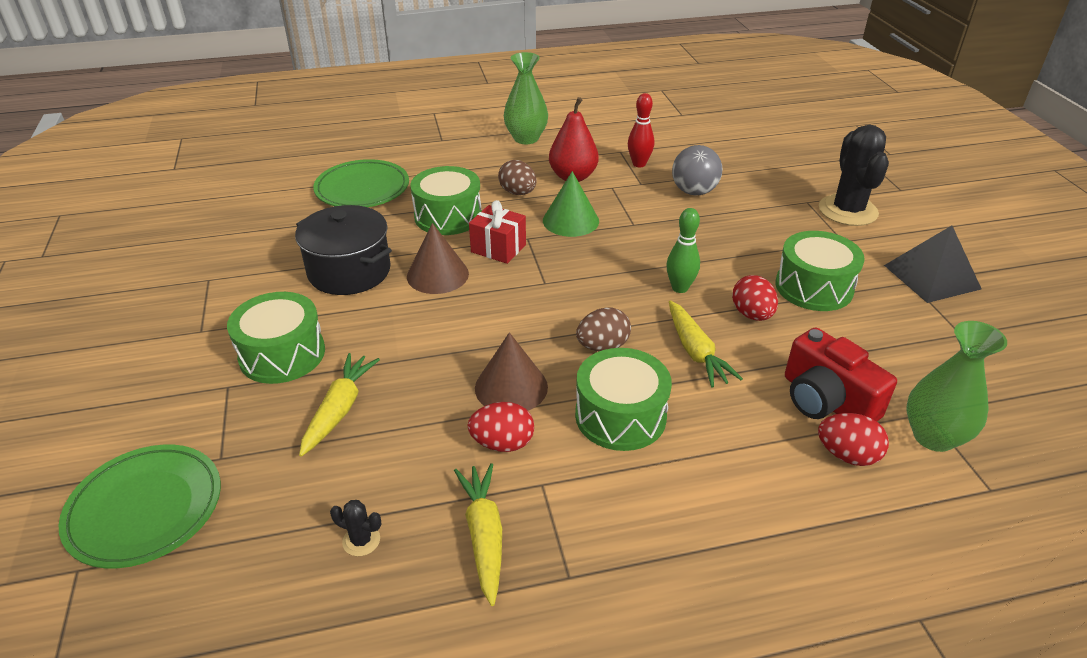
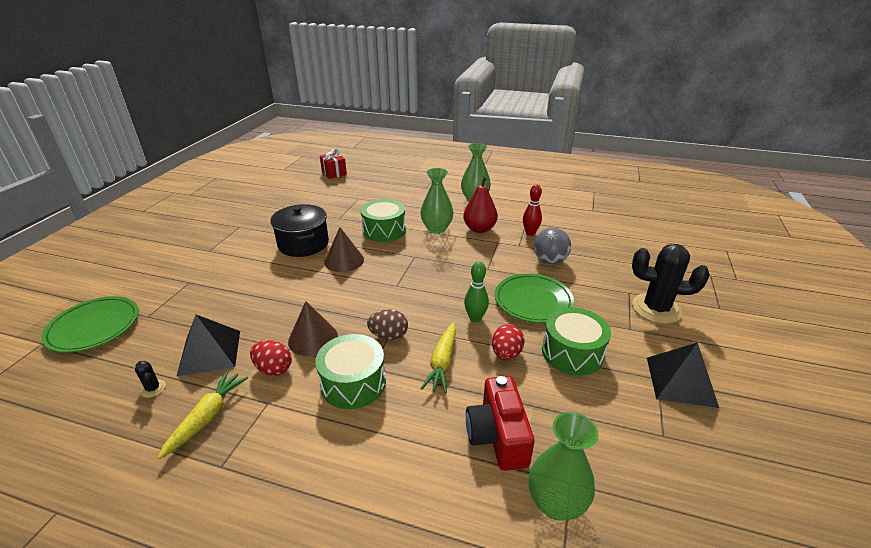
camera: 30 degrees right, 5 degrees down
(282, 354) = (228, 275): green drum -> none
(339, 409) = (220, 314): yellow carrot -> none
(362, 189) = (356, 203): green plate -> green plate (533, 301)
(387, 462) = (209, 352): none -> black pyramid
(498, 248) = (392, 257): red gift -> red gift (334, 173)
(518, 193) = (436, 229): brown egg -> green vase
(570, 220) = (450, 254): green cone -> none
(847, 455) = (472, 482): red egg -> none
(848, 211) = (656, 309): black cactus -> black cactus turned 75 degrees clockwise

